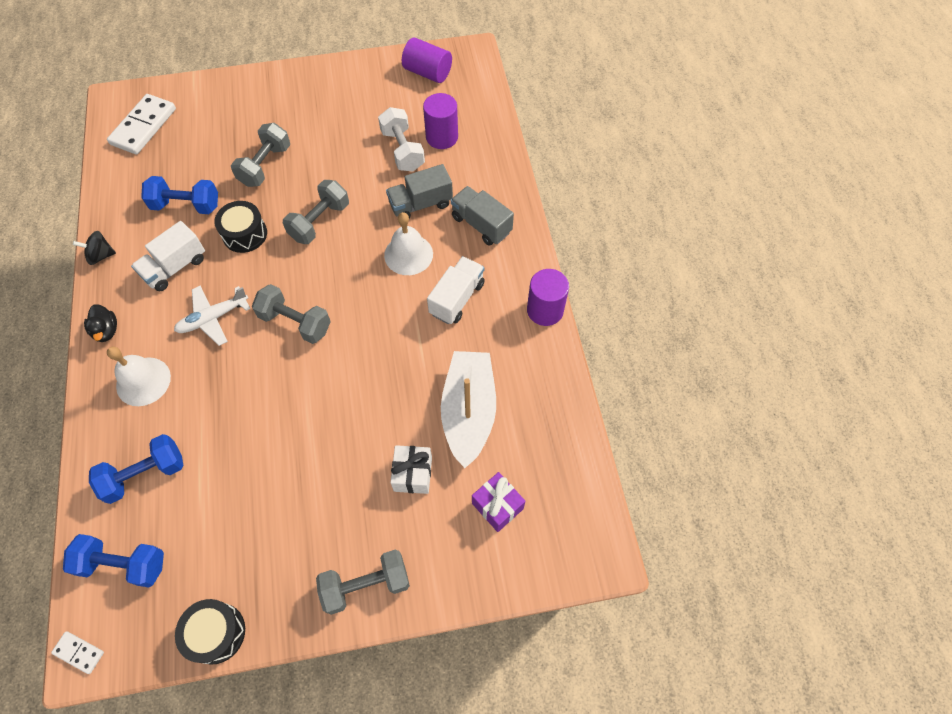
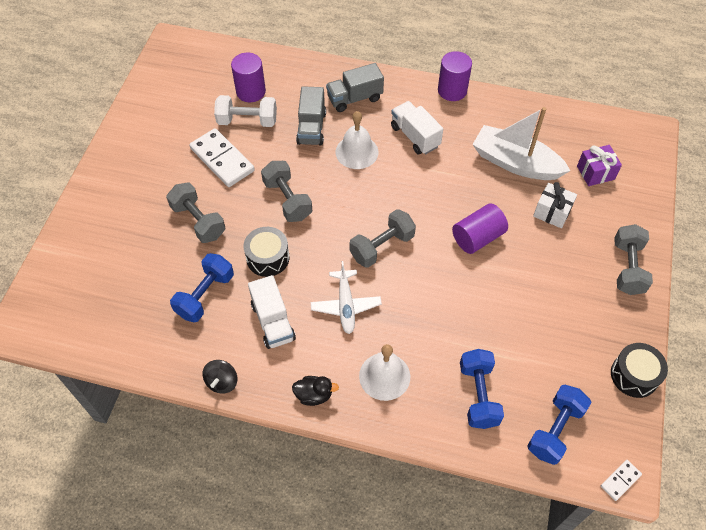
camera: 65 degrees left, 5 degrees down
(144, 127) = (78, 308): white domino -> white domino (222, 160)
(427, 72) = (173, 76): purple cylinder -> purple cylinder (477, 237)

